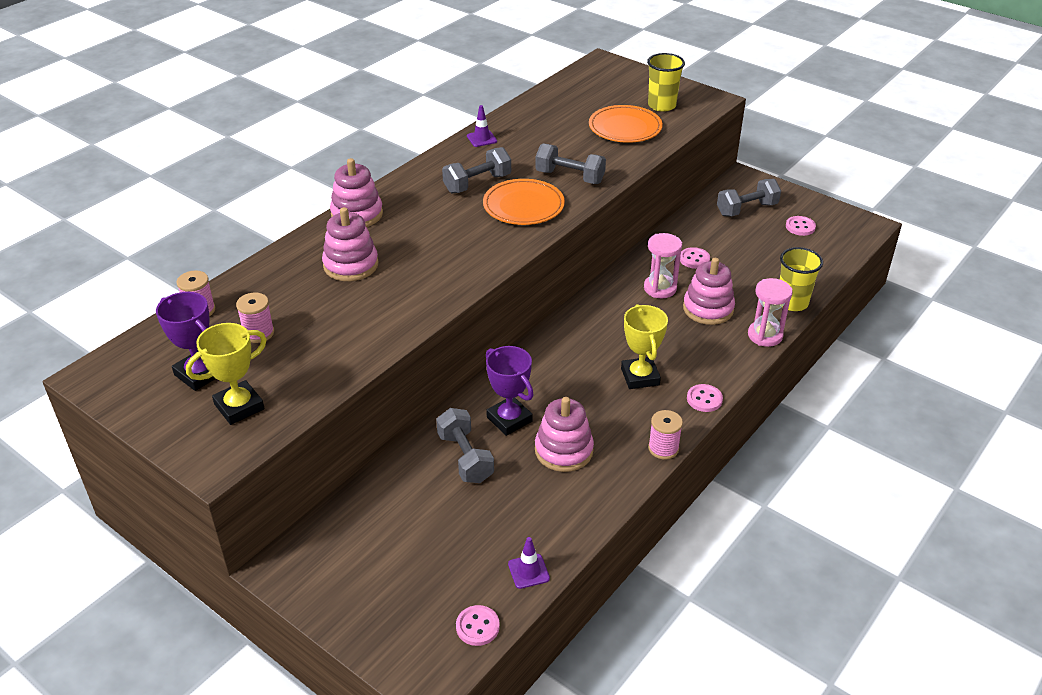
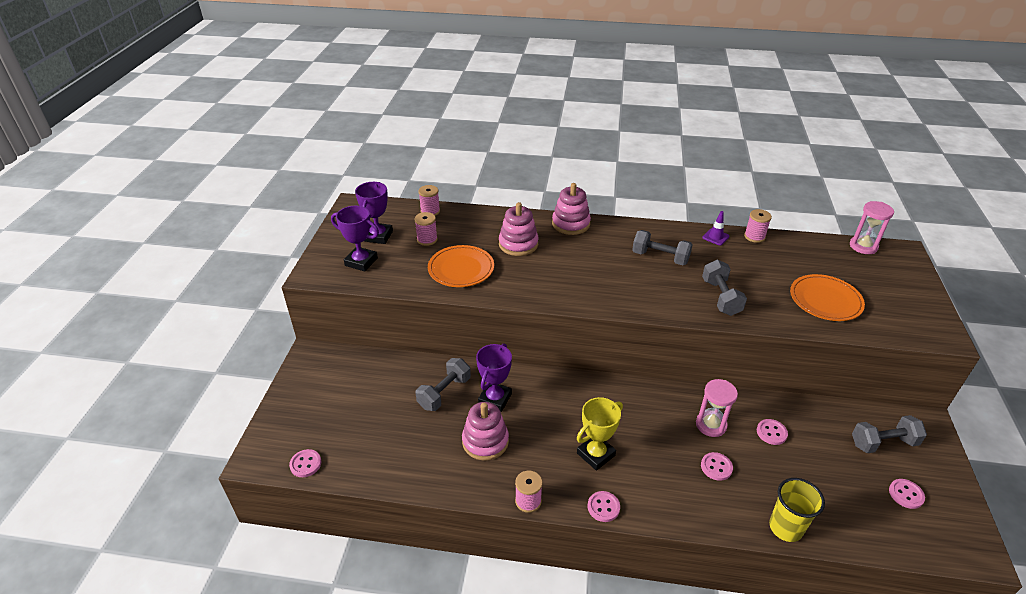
camera: 60 degrees right, 0 degrees up
(239, 407) = (361, 262): yellow trophy -> purple trophy
(505, 118) = (754, 237): none -> pink spool
(523, 206) = (658, 289): orange plate -> orange plate (461, 269)
(528, 571) = (363, 470): purple traffic cone -> none
(662, 105) = (888, 308): yellow cup -> none
(708, 309) = (716, 467): pink stacking toy -> pink button
(747, 209) = (883, 443): grey dumbbell -> grey dumbbell turned 45 degrees counterclockwise
(765, 335) = (720, 522): pink hourglass -> pink hourglass (863, 246)

